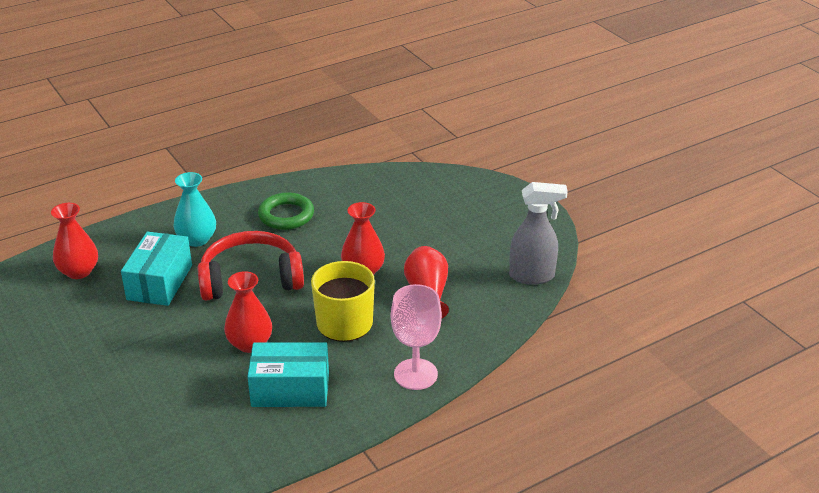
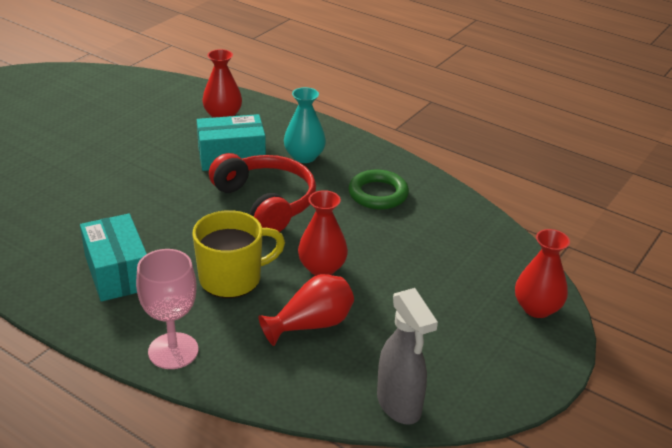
camera: 65 degrees right, 0 degrees up
(250, 343) = (172, 230): red vase -> red vase (537, 308)

